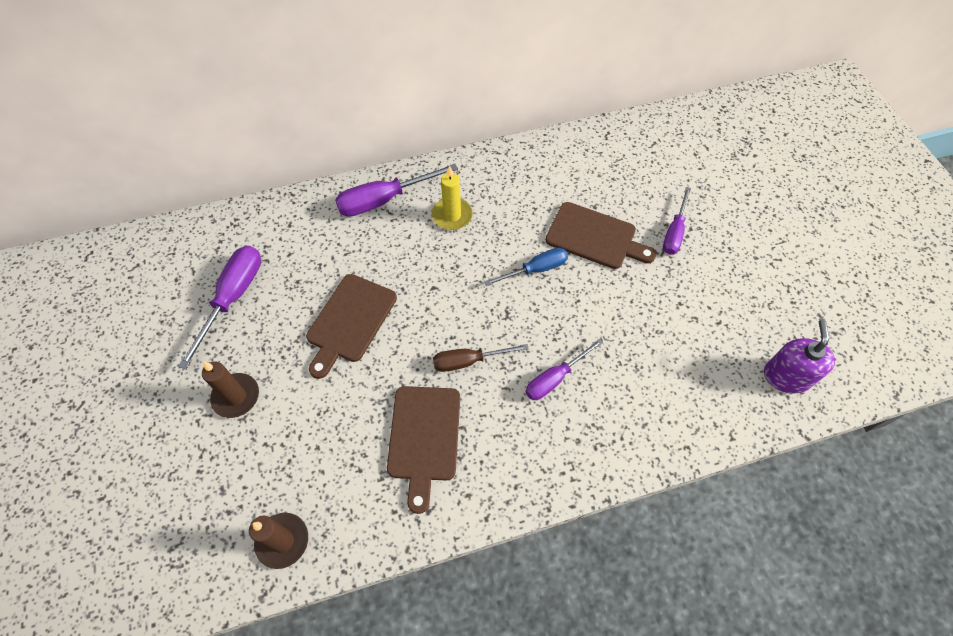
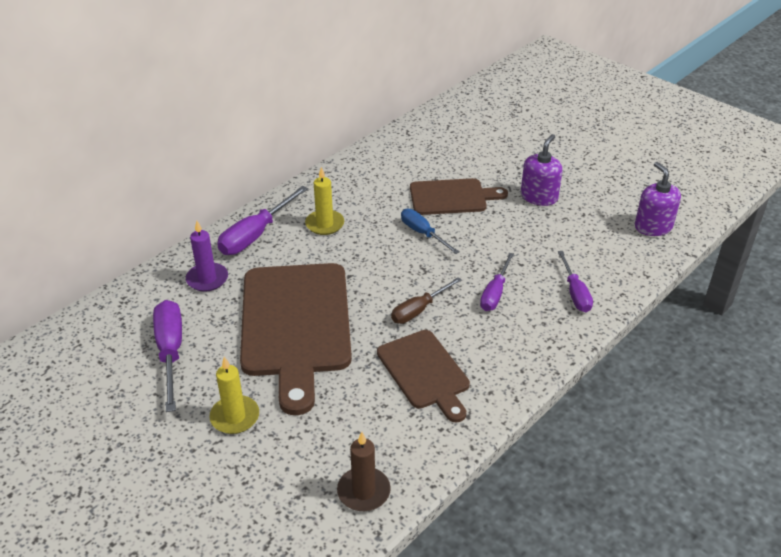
camera: 30 degrees left, 20 degrees down
(236, 396) = (235, 417): brown candle -> yellow candle
(312, 232) = (207, 279): none -> purple candle
(349, 321) = (295, 325): brown cutting board -> brown cutting board, size x1.75
(535, 269) = (423, 233): blue screwdriver -> blue screwdriver turned 75 degrees counterclockwise
(674, 232) = (508, 173): purple screwdriver -> purple screwdriver (575, 293)
(686, 277) = (539, 197): none -> purple soap dispenser

